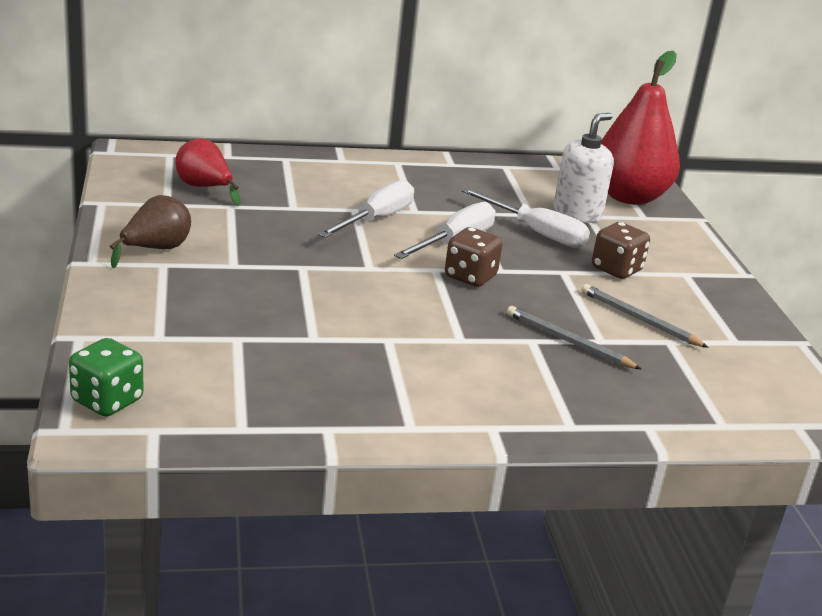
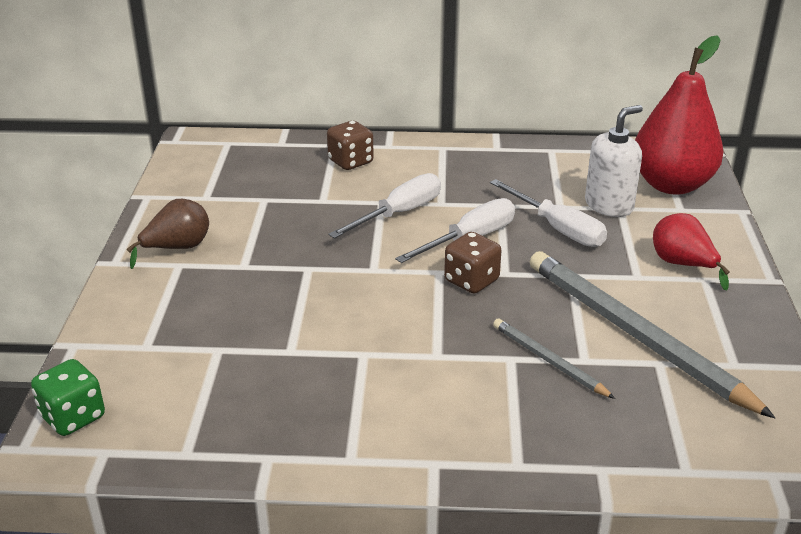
camera: 15 degrees right, 5 degrees up
(205, 188) = (246, 180): red pear -> red pear (682, 265)
(616, 269) = (629, 273): brown dice -> brown dice (350, 162)
(639, 319) = (634, 335): grey pencil -> grey pencil, size x2.06

